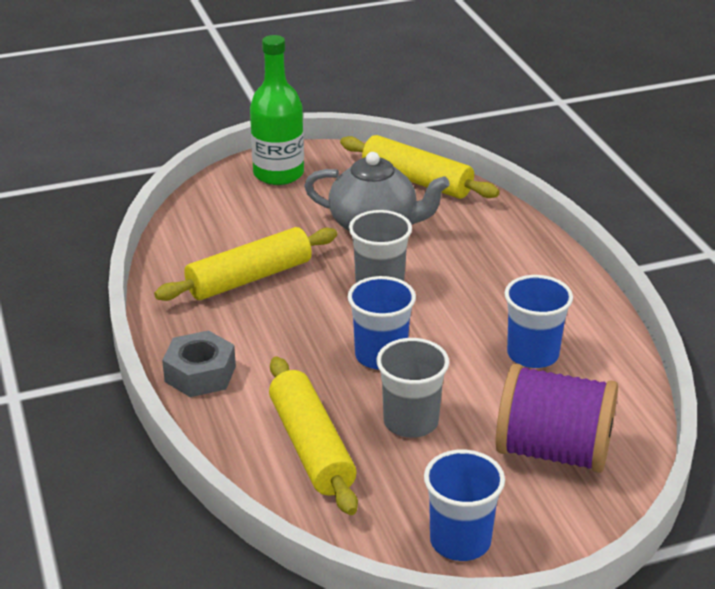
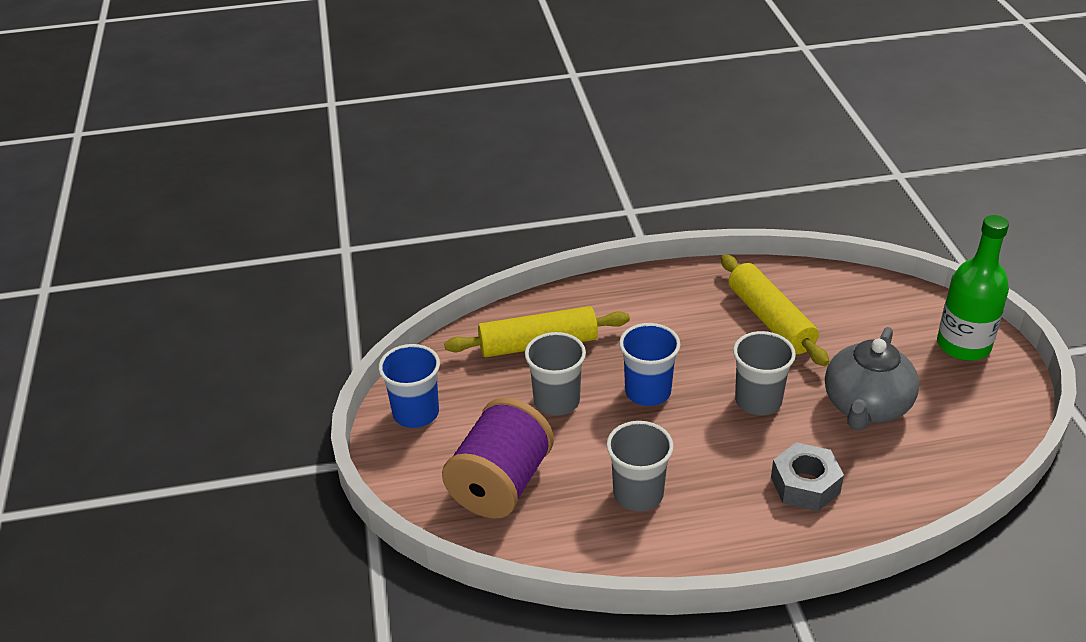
camera: 100 degrees right, 5 degrees up
(200, 374) = (636, 291): grey nut -> grey nut (805, 485)
(417, 180) = (966, 449): yellow rolling pin -> none
(533, 354) = (638, 494): blue cup -> grey cup

